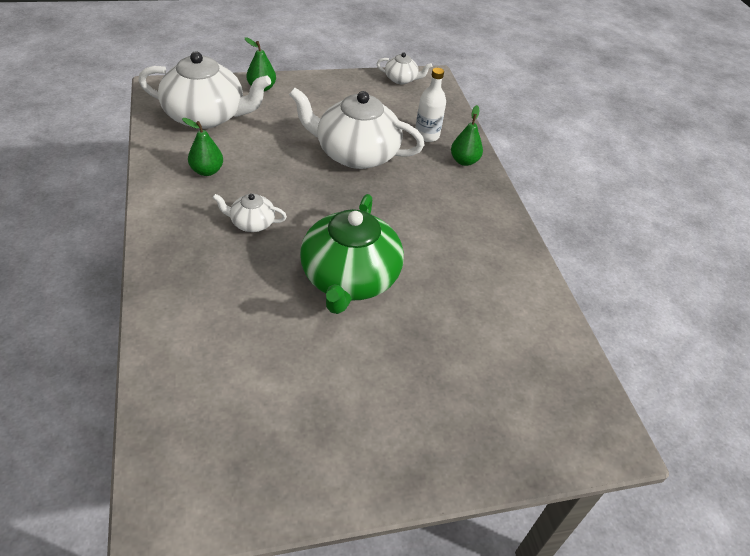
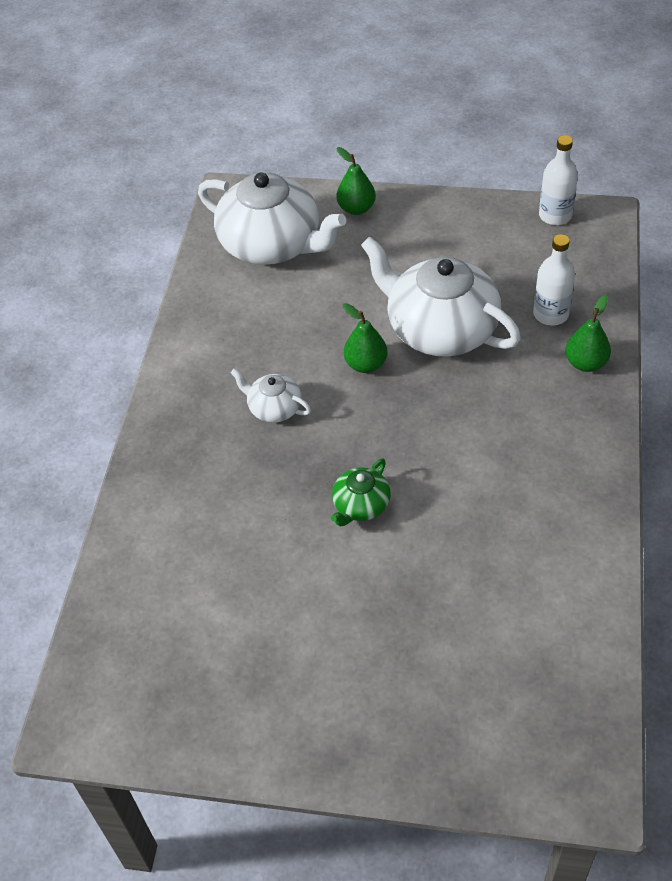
camera: 30 degrees right, 5 degrees up
(207, 171) = (247, 326): green pear -> green pear (366, 364)
(349, 278) = (361, 505): green teapot -> green teapot, size x0.47
(401, 79) = (555, 215): white teapot -> white bottle

